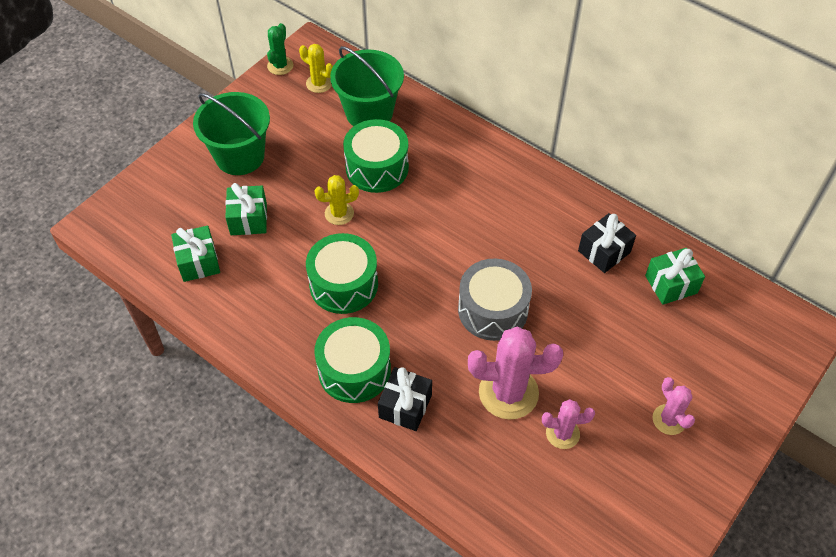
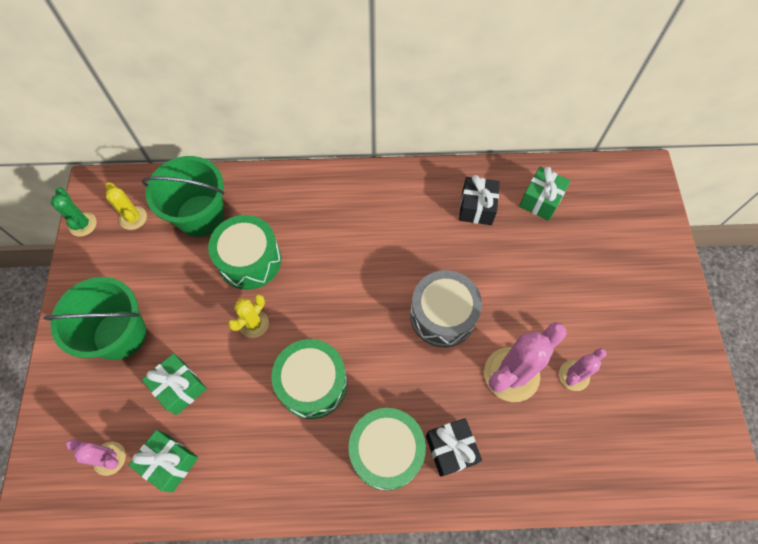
camera: 40 degrees left, 10 degrees up
(319, 83) = (133, 218): yellow cactus -> yellow cactus turned 60 degrees clockwise
(669, 419) = (627, 306): pink cactus -> pink cactus (109, 458)

